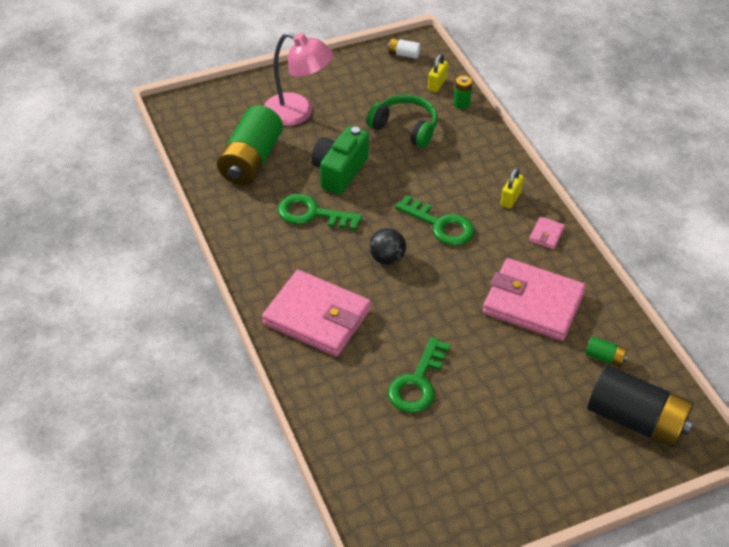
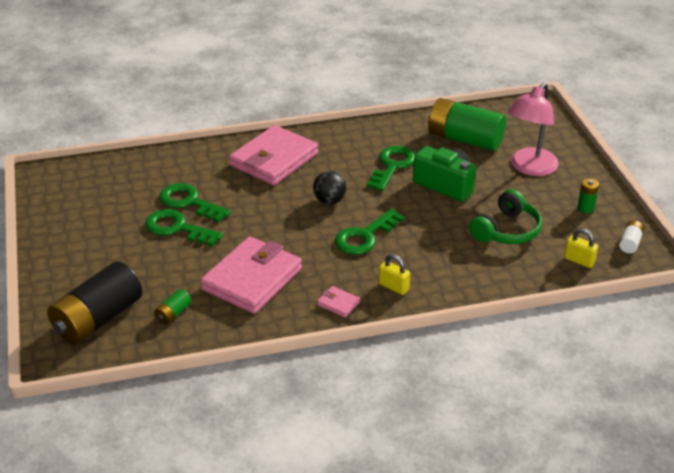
camera: 100 degrees right, 10 degrees down
(461, 104) = (545, 274): green battery -> green battery (585, 208)
(468, 384) = (177, 228): none -> green key

